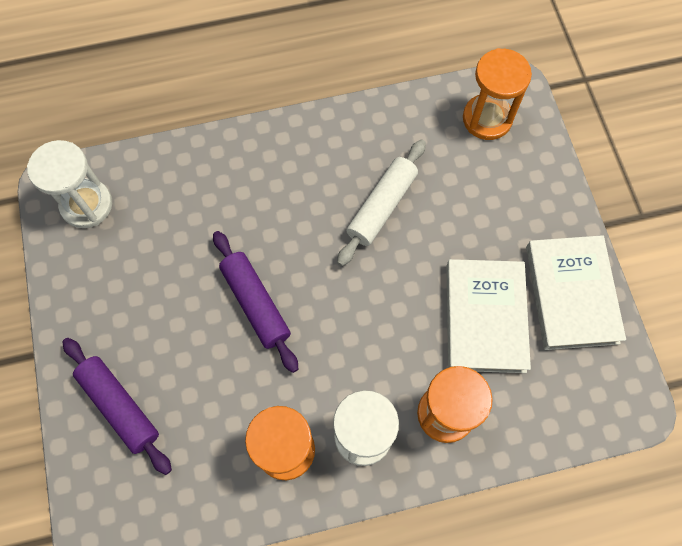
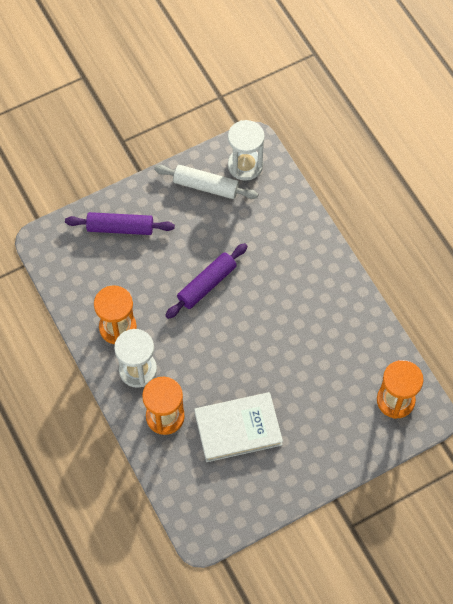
camera: 75 degrees right, 5 degrees down
(120, 406) = (120, 228): purple rolling pin -> purple rolling pin turned 60 degrees clockwise
(381, 207) = (300, 344): white rolling pin -> white rolling pin (206, 186)
(571, 294) = (272, 483): white book -> none

